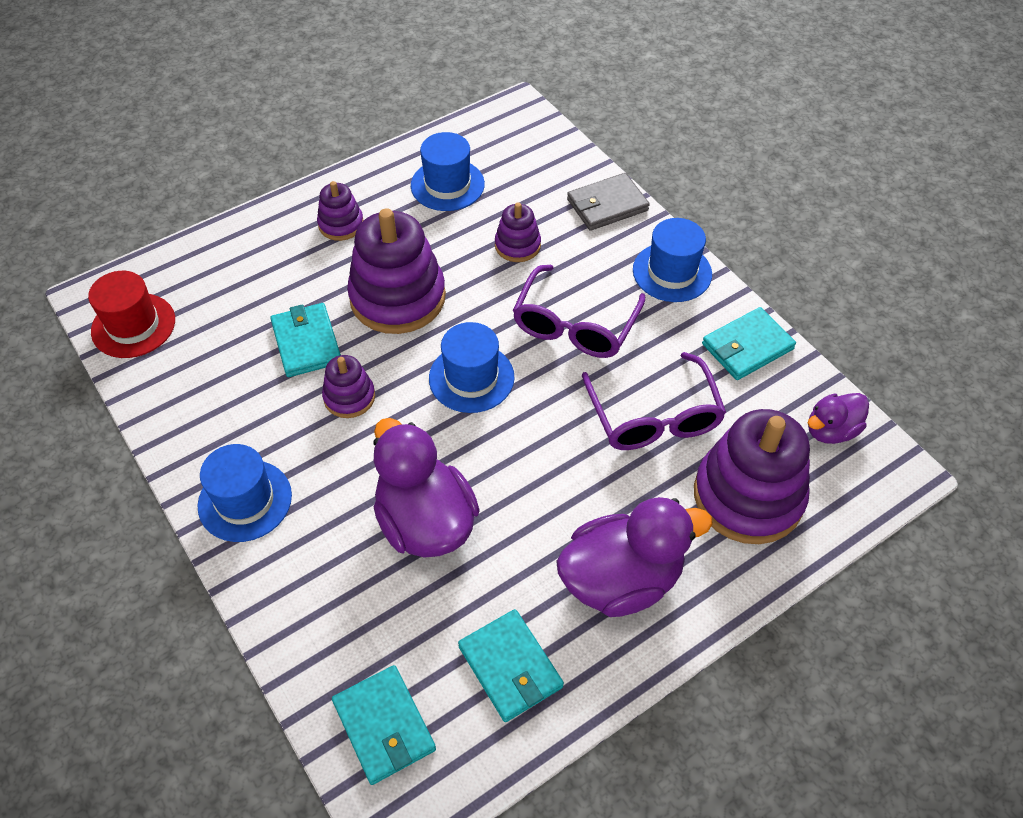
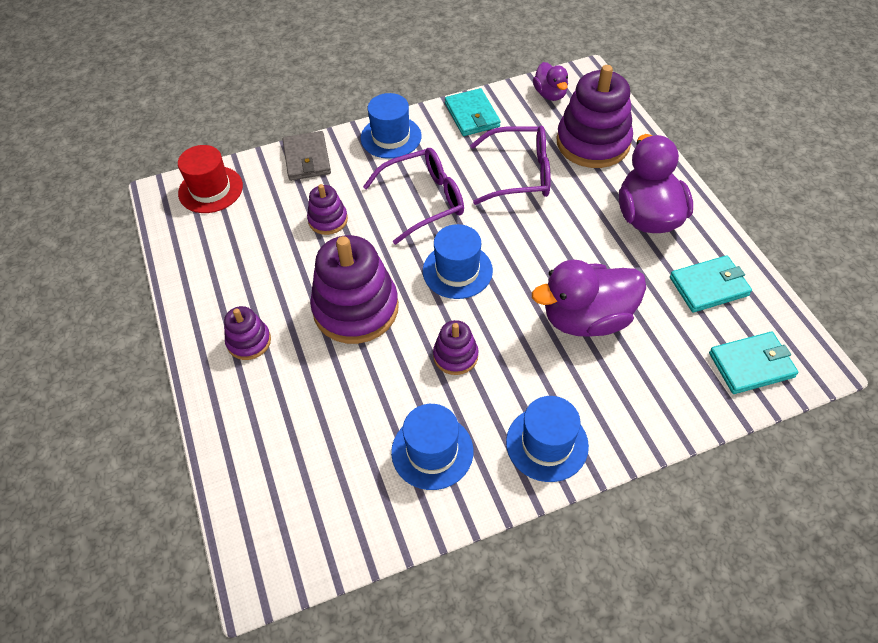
camera: 75 degrees left, 0 degrees up
(133, 325) = (314, 536): red hat -> red hat (210, 189)
(306, 342) = (385, 382): turquoise wallet -> none
(447, 185) = (235, 256): blue hat -> blue hat (432, 451)
(574, 325) = (424, 200): purple glasses -> purple glasses turned 60 degrees counterclockwise

